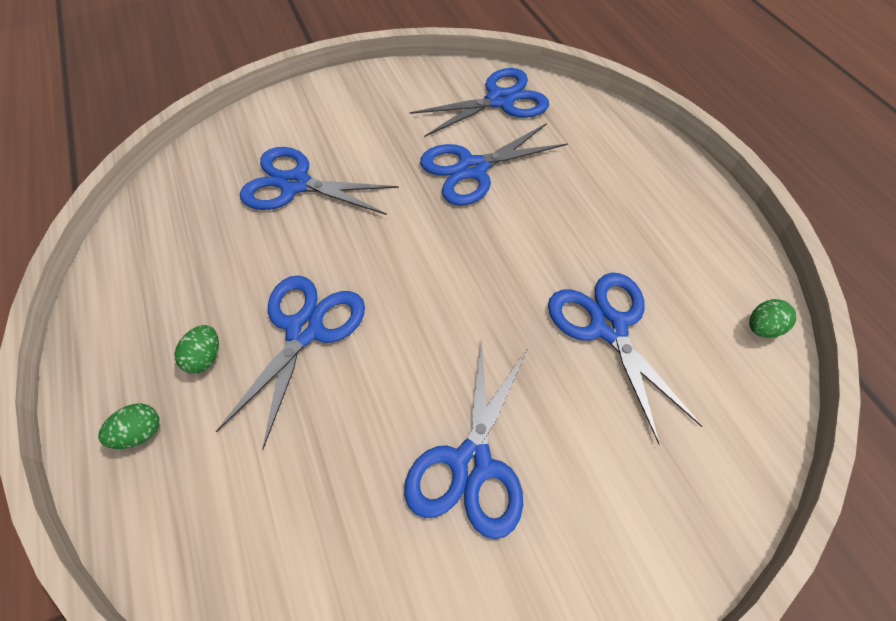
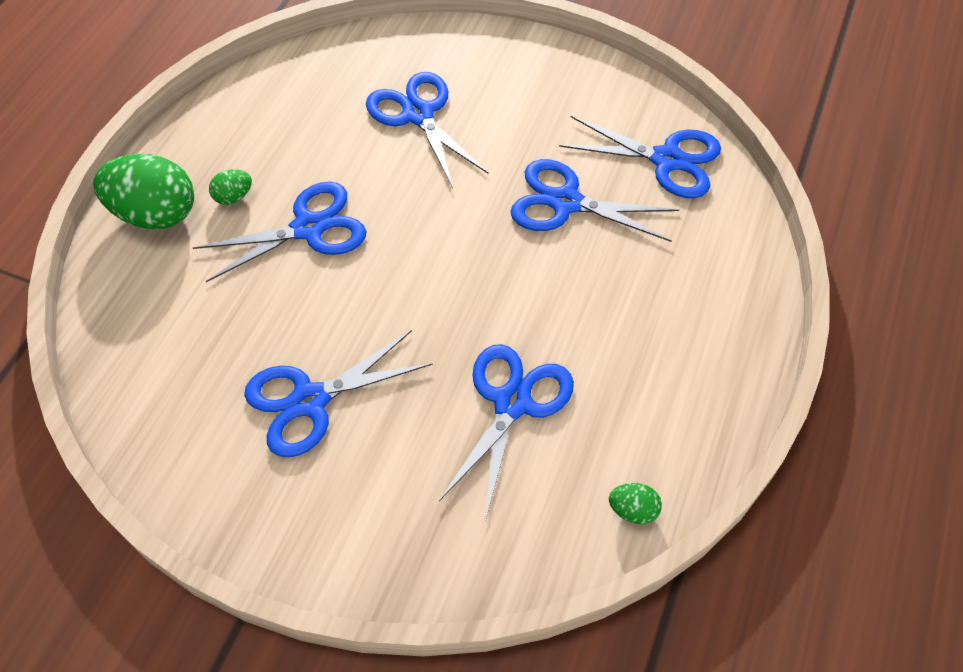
camera: 45 degrees right, 0 degrees up
(140, 433) = (155, 214): green egg -> green egg, size x2.19

